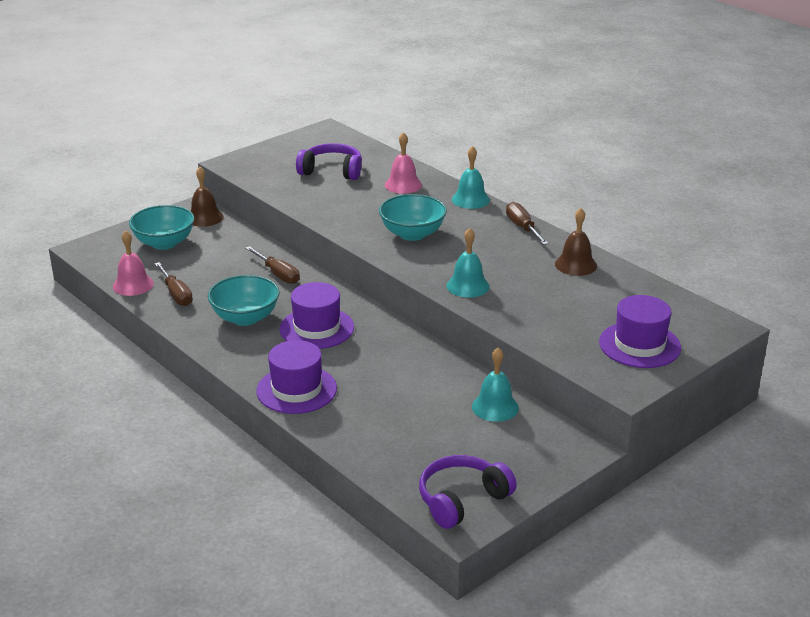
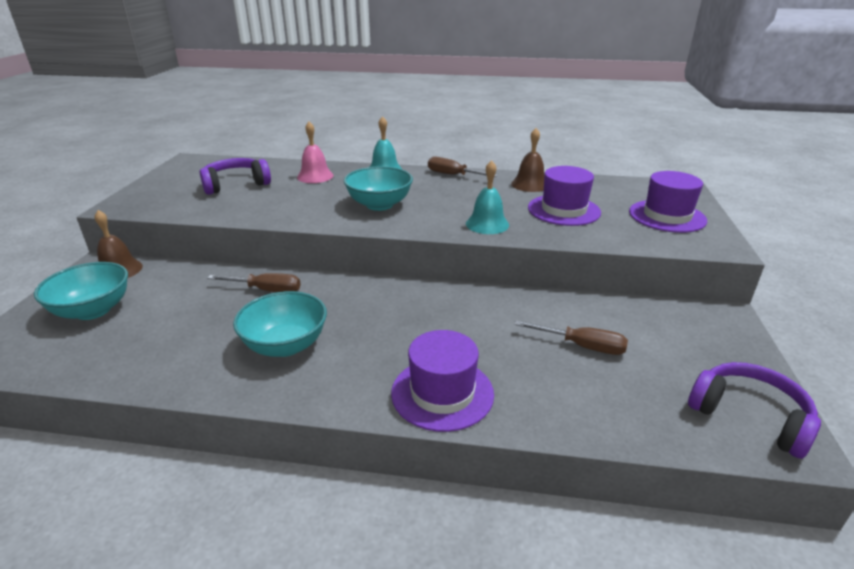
camera: 40 degrees left, 0 degrees up
(133, 285) = (96, 371): pink bell -> none
(176, 294) = (170, 357): brown screwdriver -> brown screwdriver (582, 346)
(316, 328) = (373, 322): purple hat -> purple hat (563, 210)
(462, 500) = (749, 416): purple headphones -> purple headphones turned 120 degrees clockwise
(495, 407) = (618, 315): turquoise bell -> none

